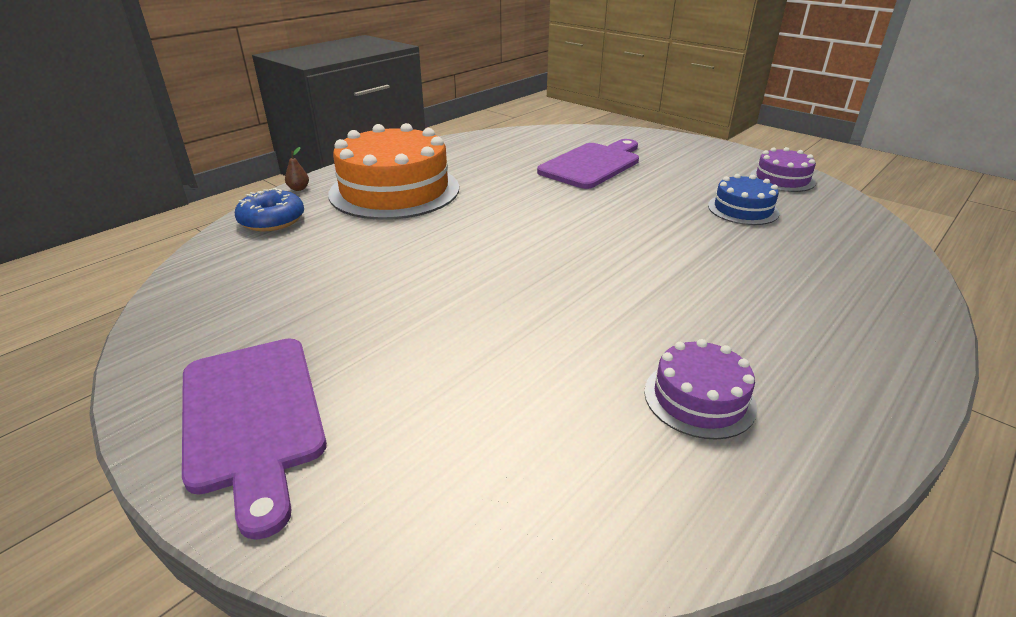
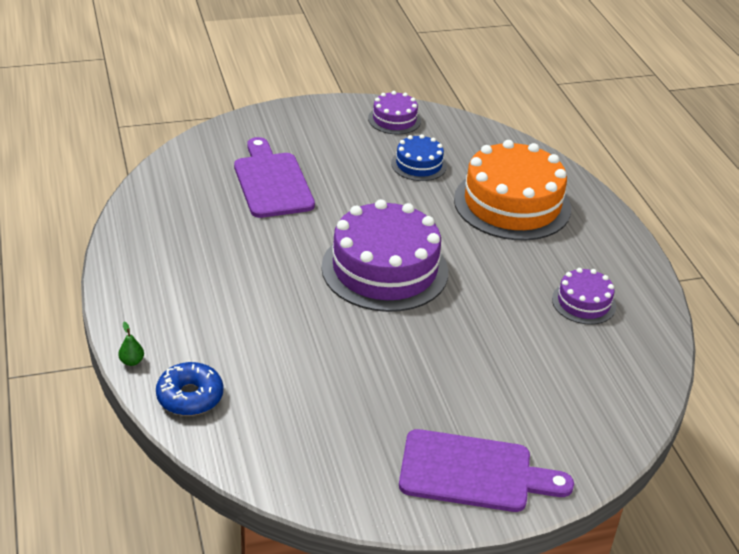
camera: 60 degrees left, 5 degrees up
(299, 189) = (132, 361): brown pear -> green pear
(394, 190) = (203, 306): orange cake -> orange cake (512, 204)
(553, 244) = (385, 269): none -> purple cake

